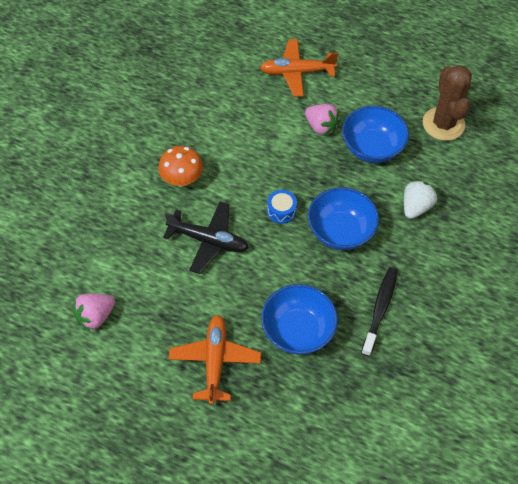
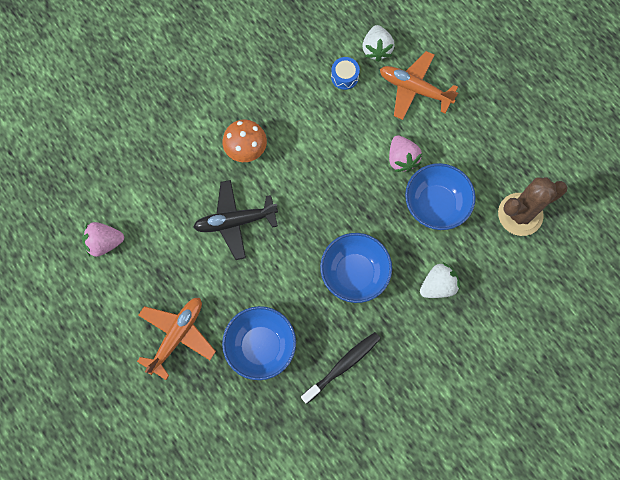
camera: 30 degrees right, 15 degrees up
(208, 240) = (235, 221): black plane -> black plane turned 120 degrees clockwise
(246, 57) = (376, 49): none -> white strawberry
(281, 211) = (314, 226): blue drum -> blue drum (344, 77)
(443, 124) = (520, 214): brown cactus -> brown cactus turned 45 degrees clockwise

